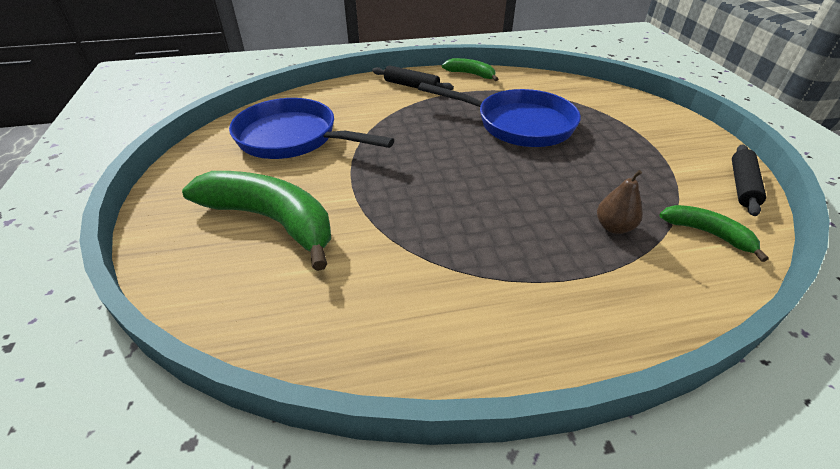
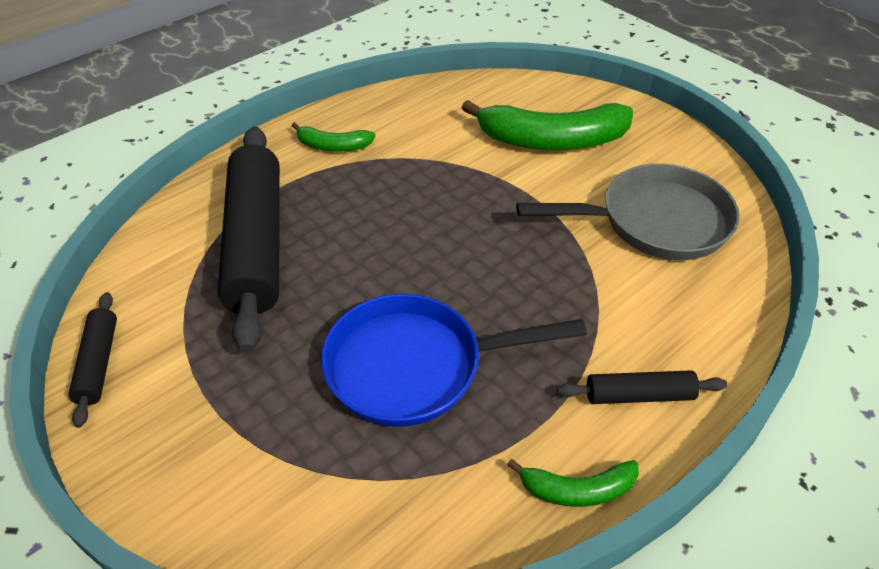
camera: 150 degrees right, 5 degrees up
(293, 138) = (655, 221): blue pan -> grey pan
(613, 227) = (256, 243): brown pear -> black rolling pin
(707, 233) = (161, 271): green banana -> green banana (332, 146)

